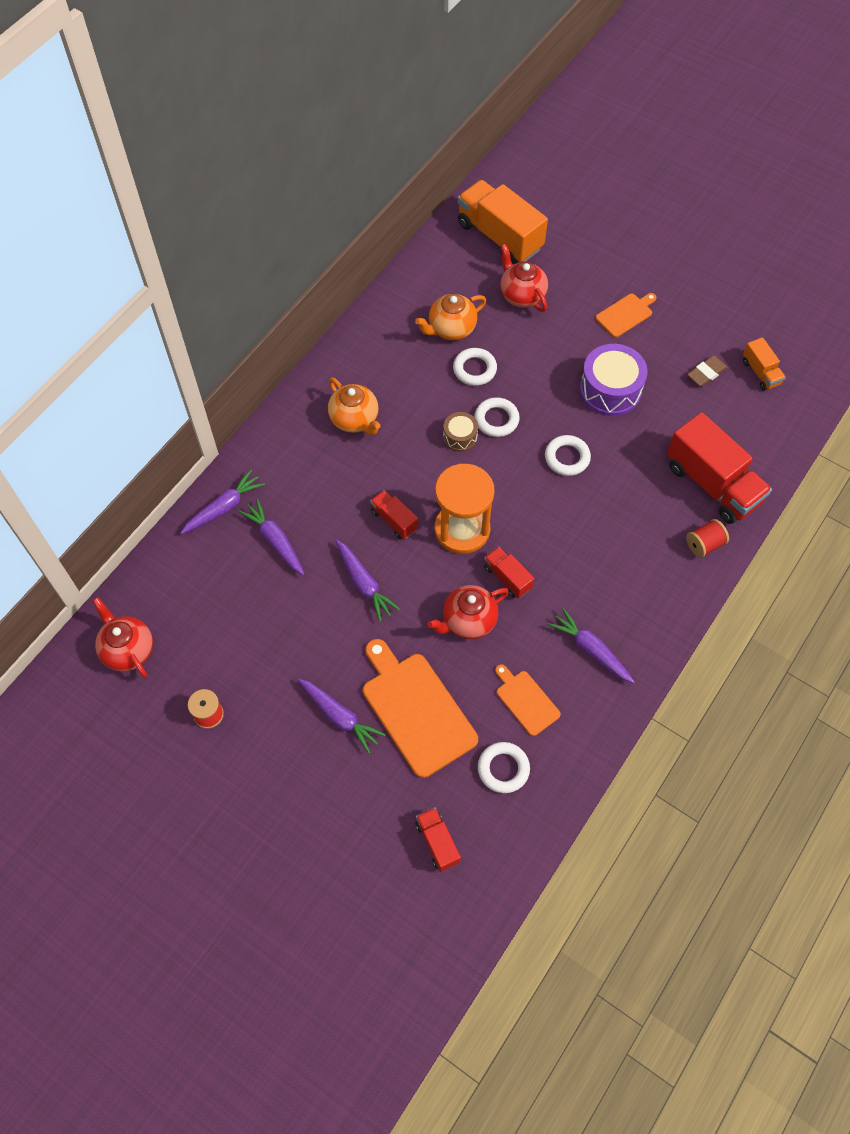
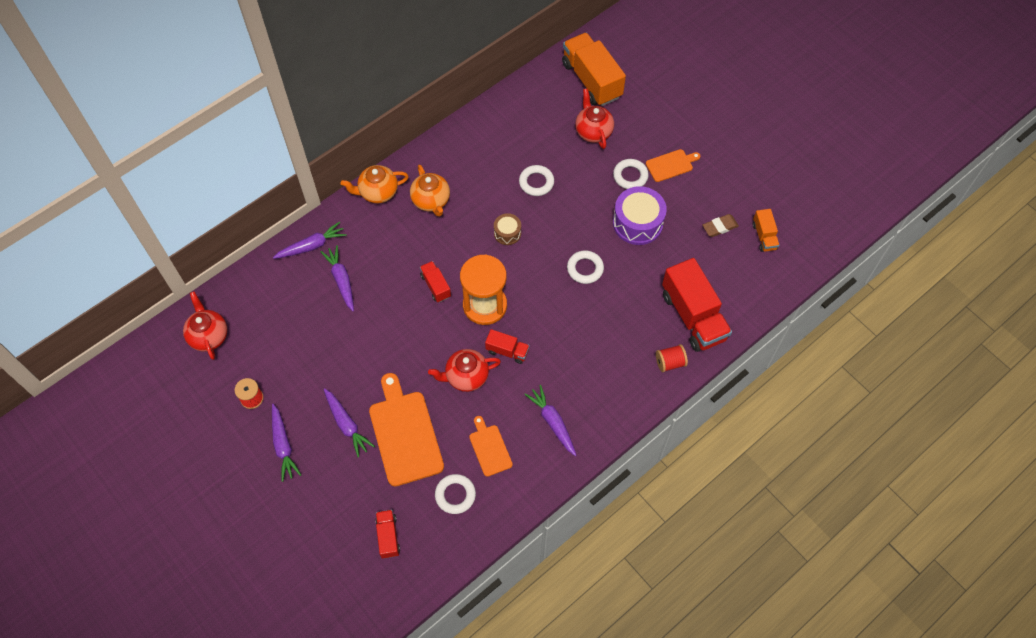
camera: 15 degrees right, 0 degrees up
(364, 583) = (397, 329): purple carrot -> purple carrot (283, 445)
(451, 329) = (528, 146): orange teapot -> orange teapot (378, 192)
(496, 420) = (540, 226): white ring -> white ring (630, 176)
(507, 578) = (507, 351): red truck -> red truck turned 135 degrees clockwise

